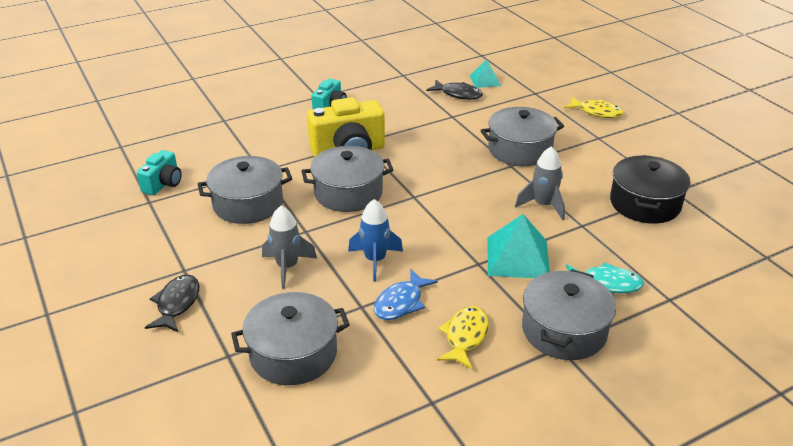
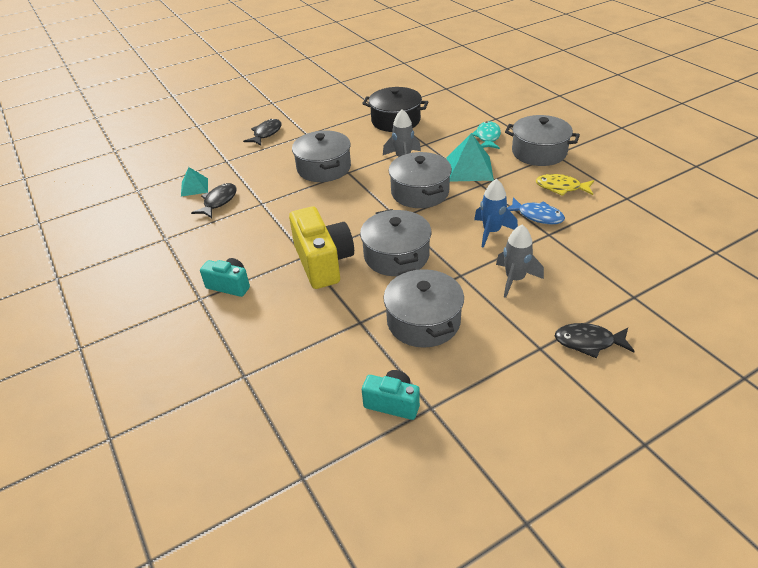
camera: 90 degrees left, 5 degrees up
(293, 353) = (615, 262): grey pot -> grey pot (420, 192)
(596, 112) = (266, 133): yellow fish -> black fish

